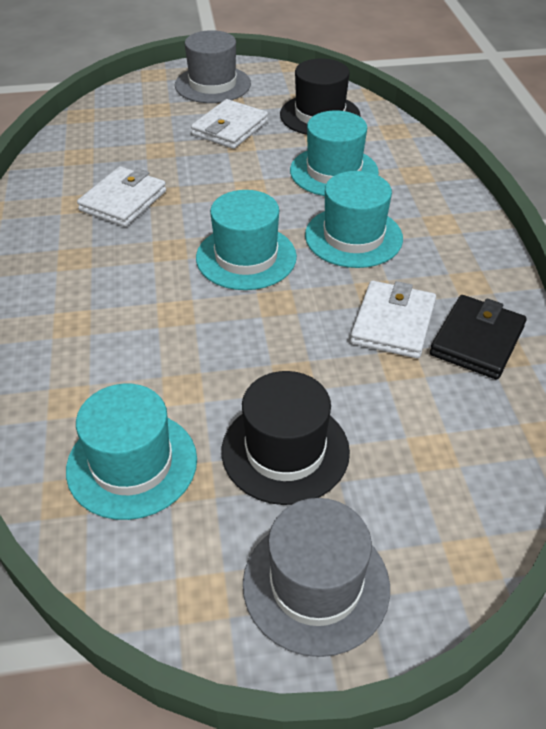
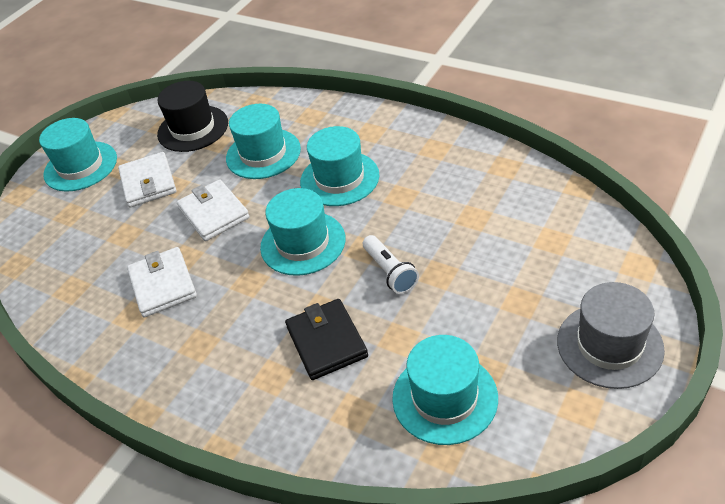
camera: 45 degrees left, 0 degrees up
(212, 84) = (80, 166): grey hat -> turquoise hat
(263, 337) = (390, 272): none -> white flashlight
(285, 451) = (498, 309): black hat -> none
(393, 323) = (436, 202): white wallet -> white wallet (214, 213)
(477, 340) = (485, 173): black wallet -> black wallet (326, 342)

